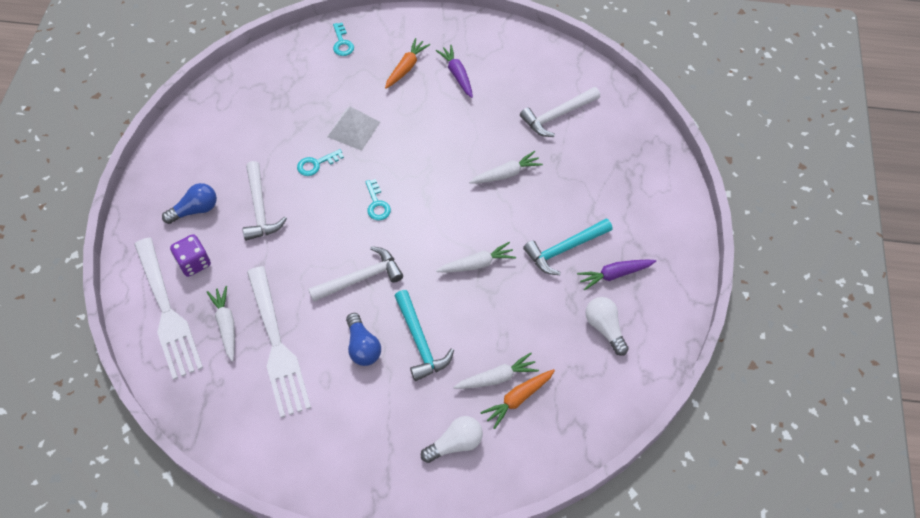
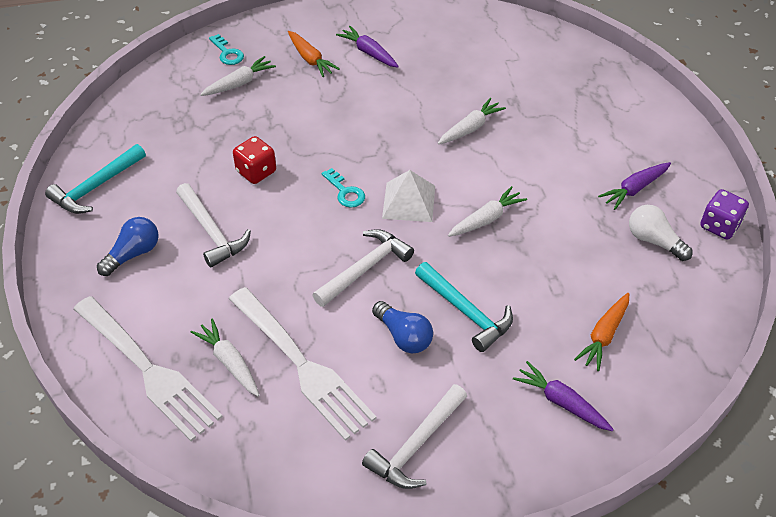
camera: 20 degrees left, 10 degrees down
(194, 263) = (157, 308): purple dice -> purple dice (719, 226)
(316, 164) = (256, 172): turquoise key -> red dice
(353, 129) = (281, 128): white pyramid -> white pyramid (408, 202)
(406, 68) = (310, 59): orange carrot -> orange carrot turned 135 degrees clockwise
(455, 443) = (561, 402): white light bulb -> purple carrot
(496, 377) = (569, 322): white carrot -> white carrot (239, 83)
(557, 116) = (493, 64): white hammer -> white hammer (416, 445)
(564, 249) = (570, 180): turquoise hammer -> turquoise hammer (96, 187)

